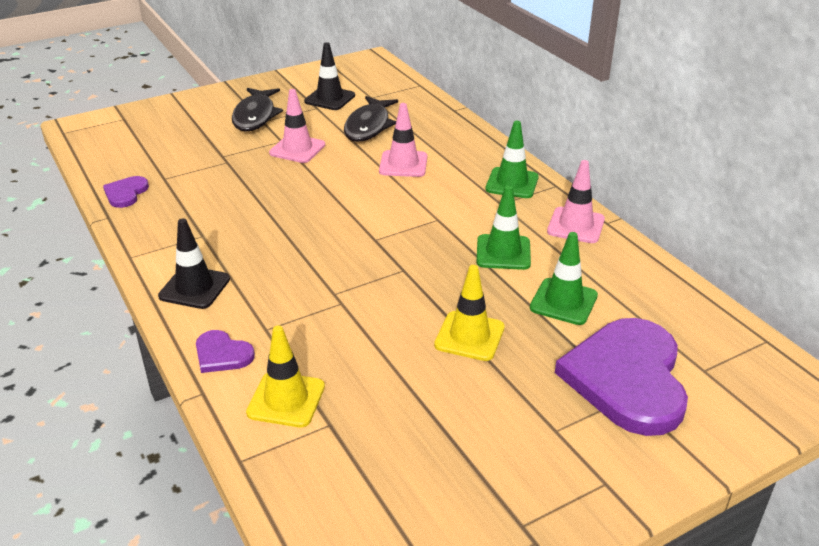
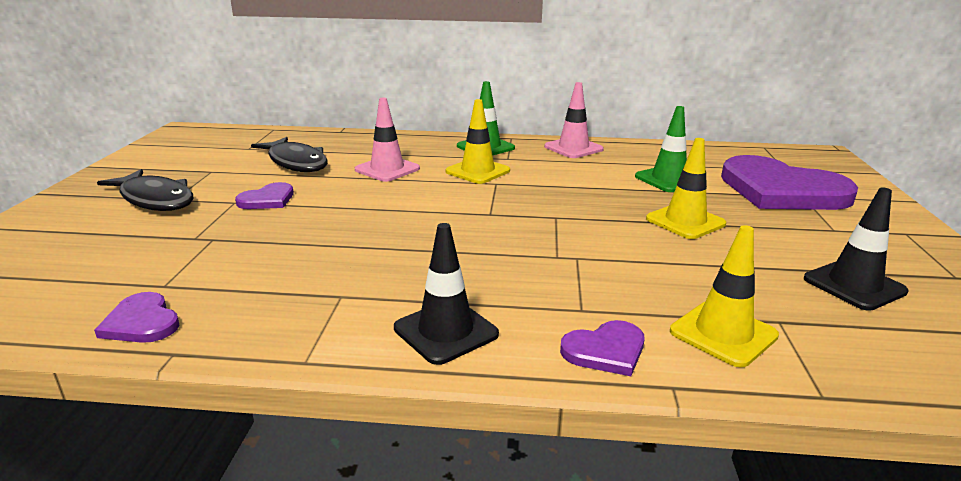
camera: 55 degrees left, 10 degrees down
(297, 149) = (267, 199): pink traffic cone -> purple heart
(329, 98) = (209, 162): black traffic cone -> black traffic cone (854, 285)
(451, 202) = (477, 171): none -> yellow traffic cone
(503, 252) = (579, 177): green traffic cone -> none

